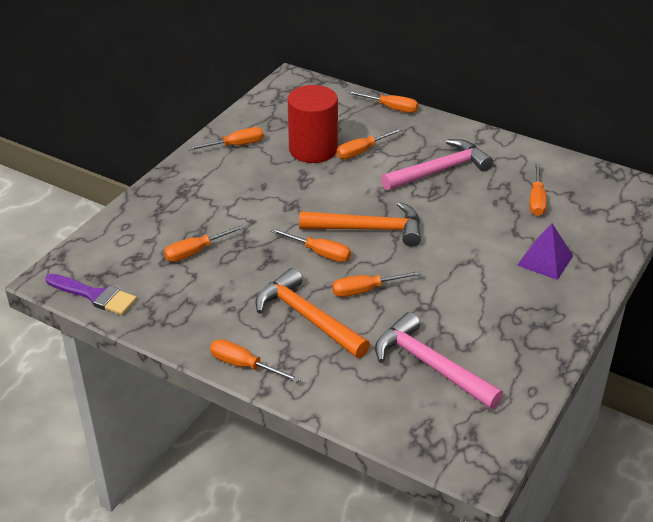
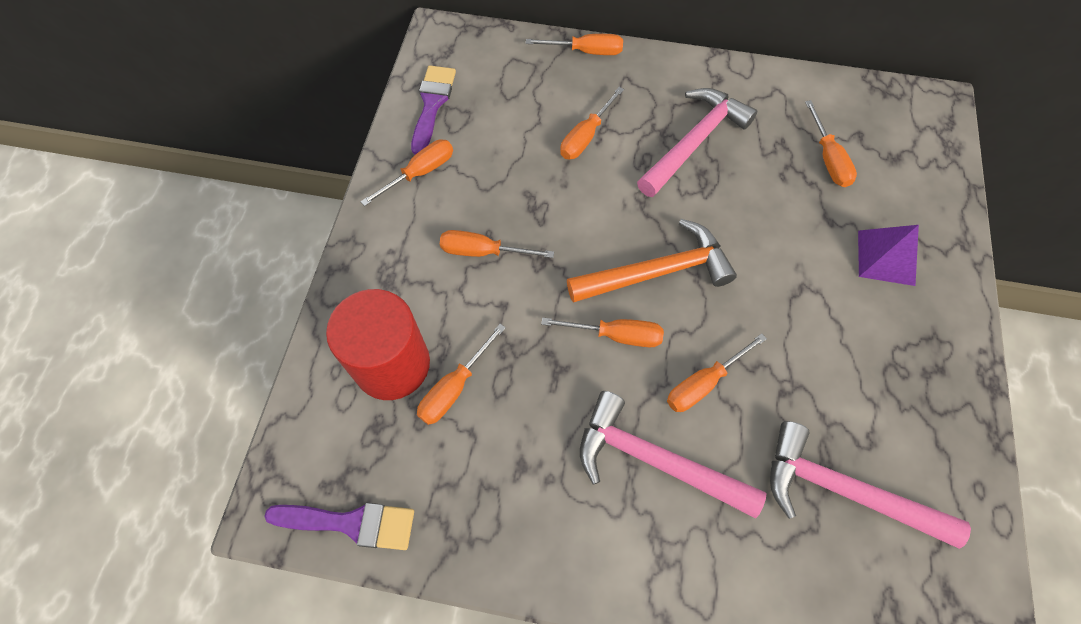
camera: 20 degrees left, 25 degrees up
(244, 365) = (615, 583): orange screwdriver -> orange screwdriver (483, 252)
(264, 113) = (432, 104): none -> purple brush
(307, 318) = (655, 460): orange hammer -> pink hammer
(313, 149) = (523, 151): red cylinder -> red cylinder (392, 364)

